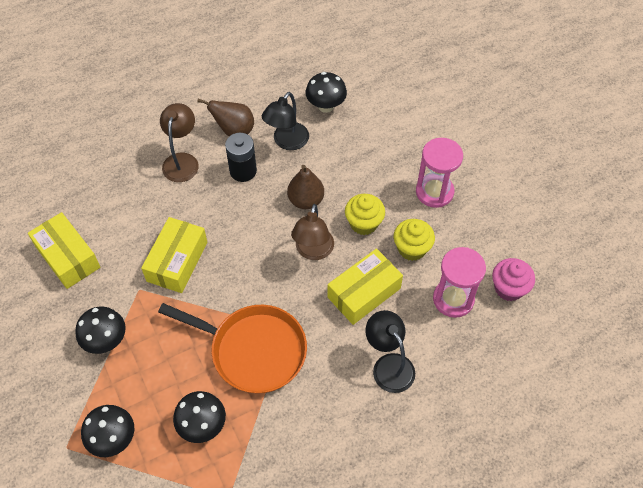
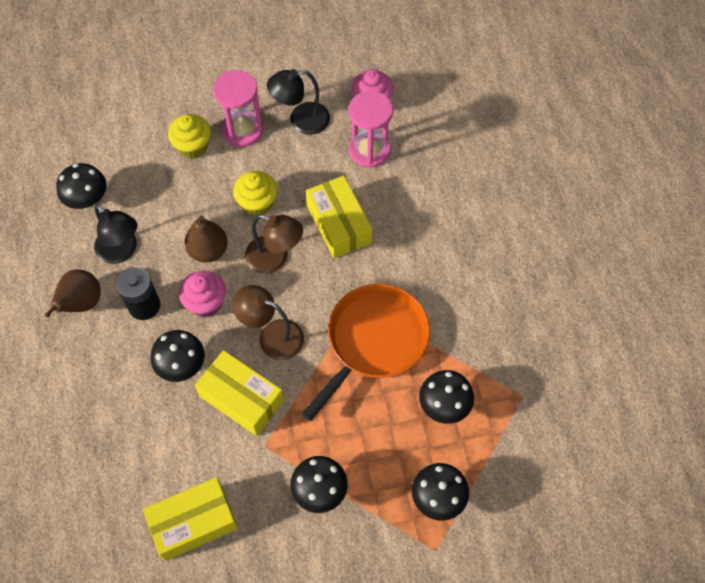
camera: 75 degrees left, 5 degrees up
(182, 161) = (102, 369): brown lamp -> brown lamp (272, 336)
(196, 212) = (182, 366): none -> black mushroom
(256, 212) = (206, 303): none -> pink cupcake
(388, 365) = (423, 223): black lamp -> black lamp (301, 120)
(412, 248) = (302, 169): yellow cupcake -> yellow cupcake (193, 146)

